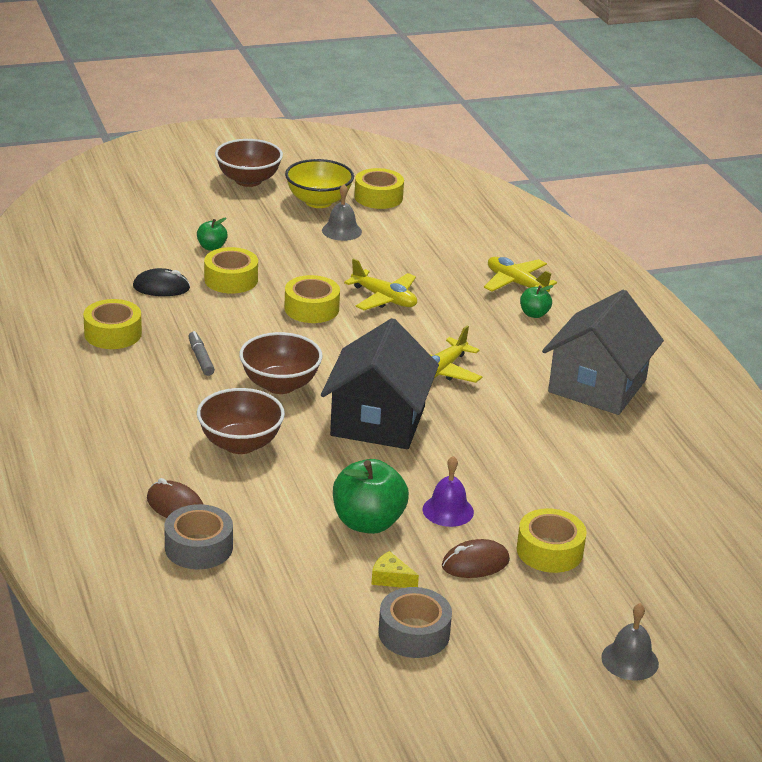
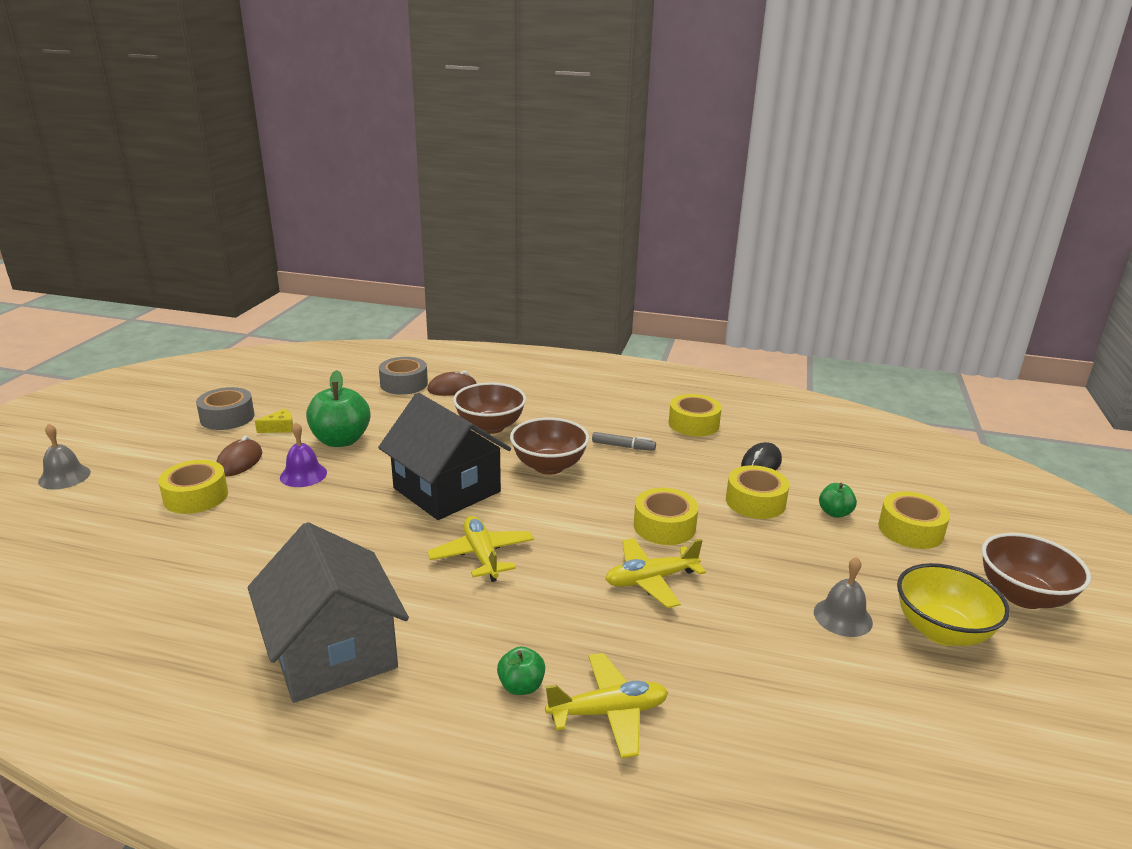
camera: 125 degrees right, 5 degrees down
(378, 197) = (947, 697): yellow tape -> yellow tape (910, 530)

